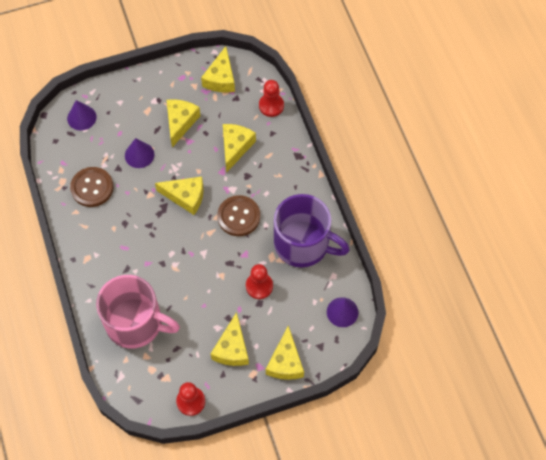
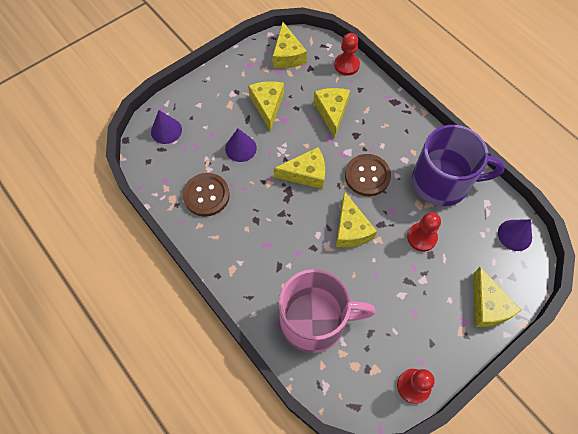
camera: 20 degrees left, 0 degrees up
(232, 348) = (427, 311): yellow cheese -> yellow cheese (351, 229)

